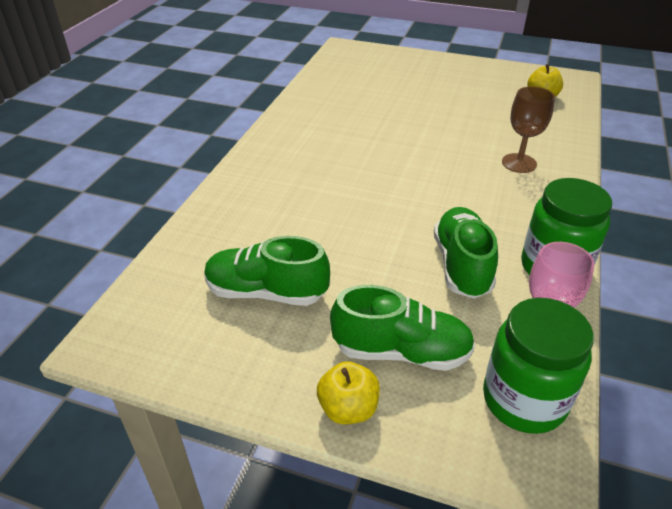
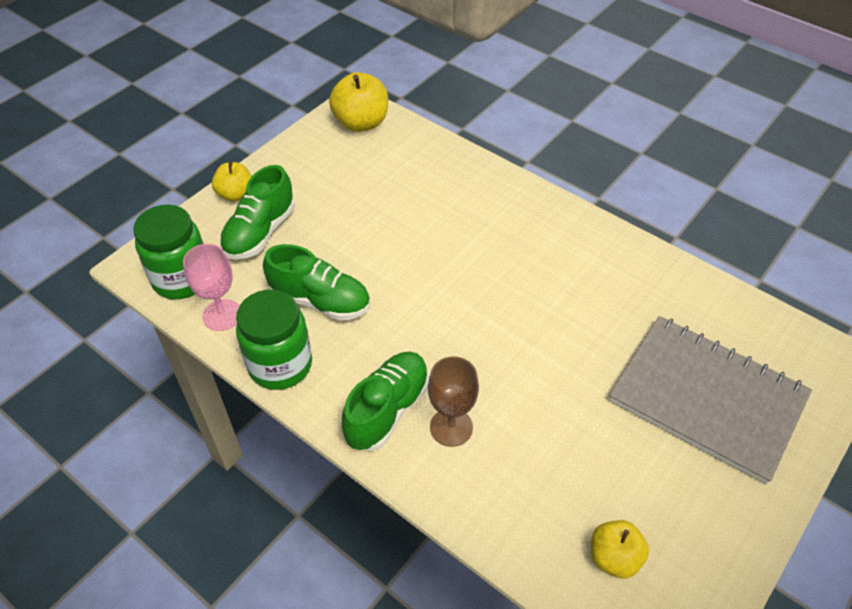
camera: 110 degrees right, 10 degrees up
(150, 322) = (361, 123): none -> yellow apple
(266, 292) = (357, 179): green shoe -> green shoe (387, 409)
(406, 80) = (707, 399): none -> grey notebook

